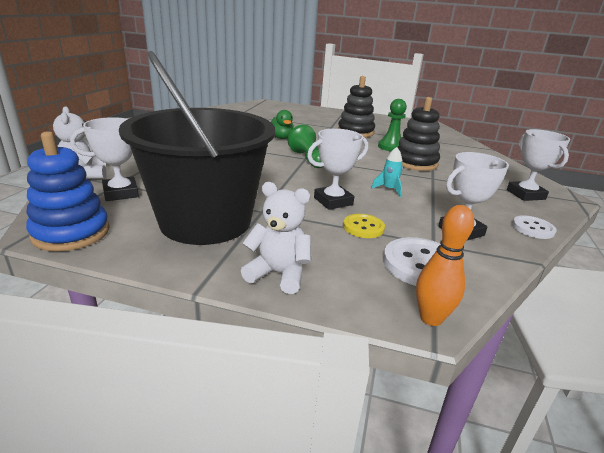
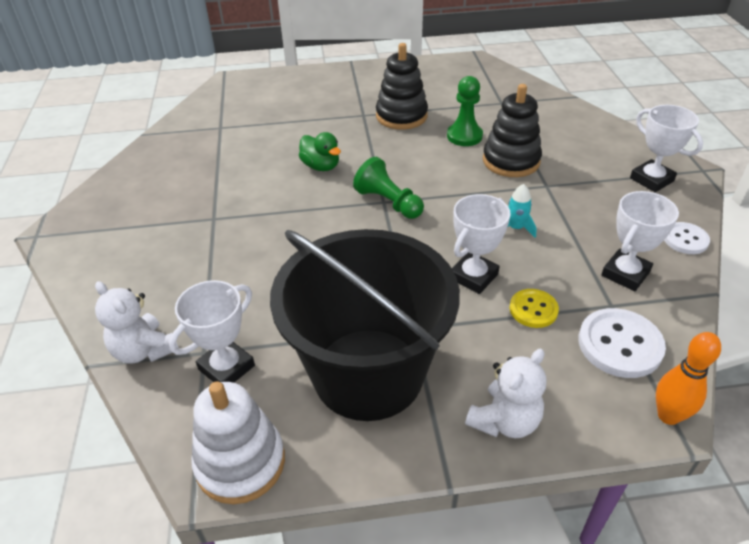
camera: 20 degrees left, 15 degrees up
(71, 233) = (240, 462): blue stacking toy -> white stacking toy
(278, 274) = (504, 421): white teddy bear -> white teddy bear turned 135 degrees clockwise

